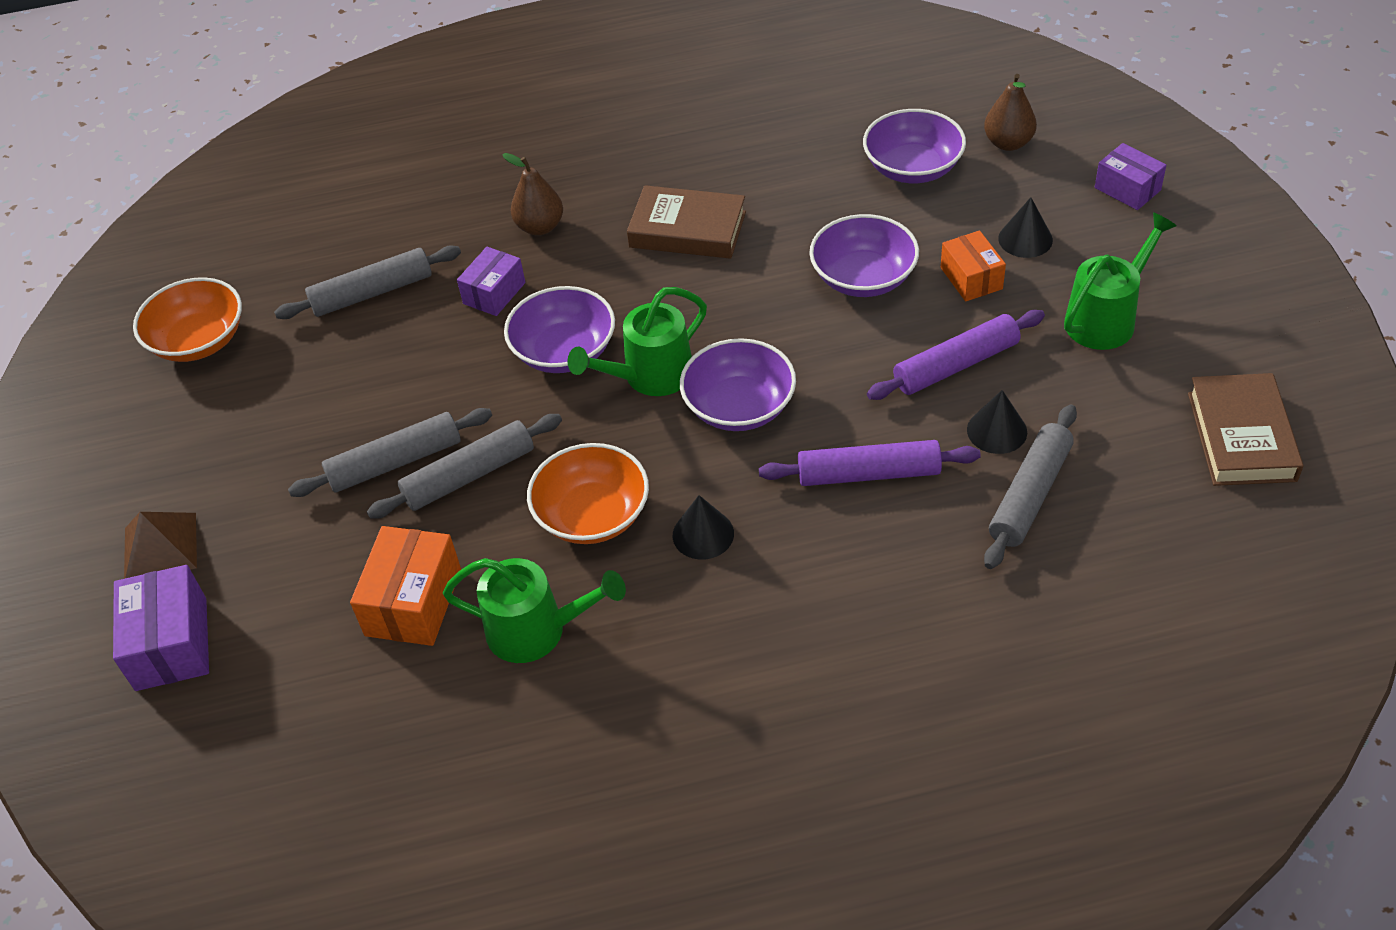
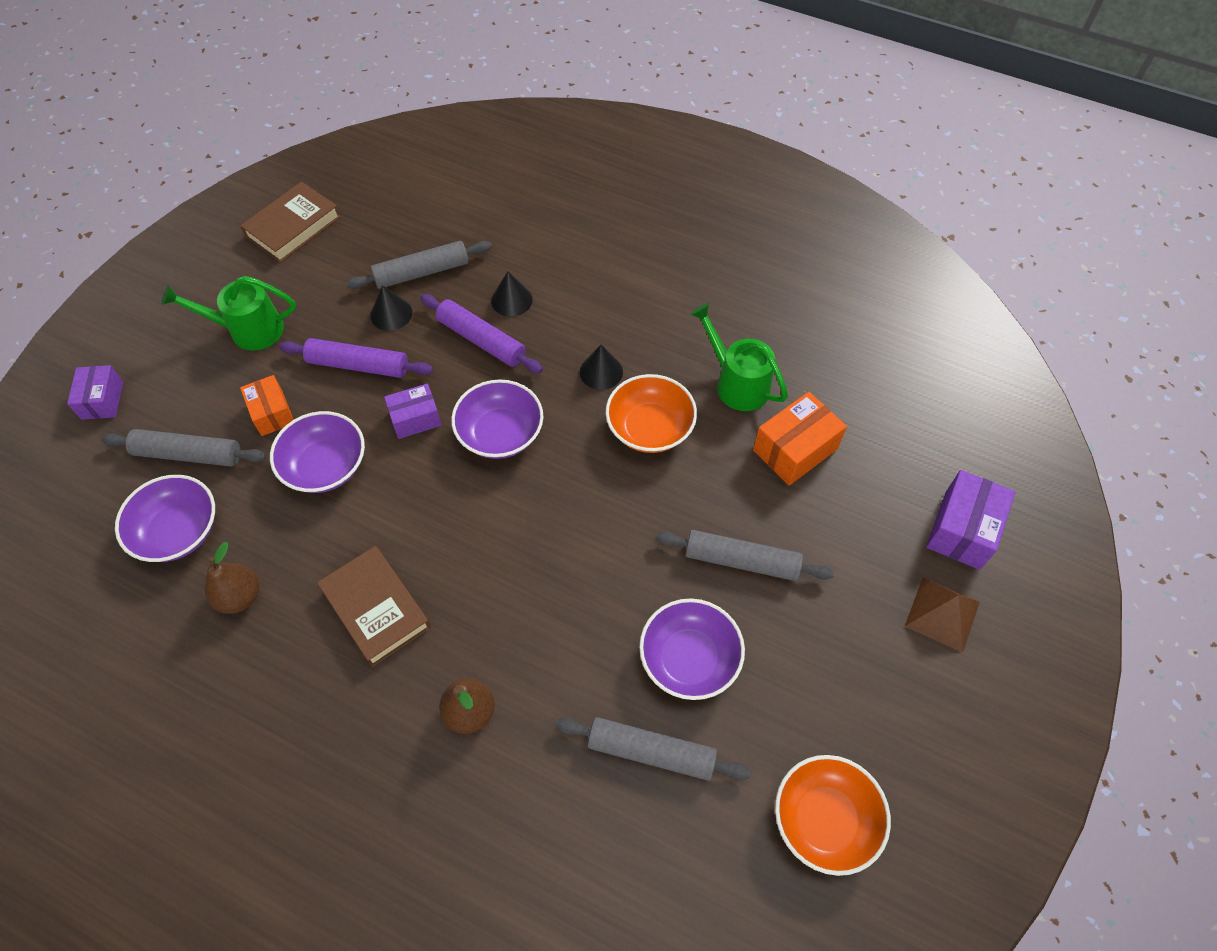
camera: 145 degrees left, 10 degrees up
(469, 475) = (701, 512): grey rolling pin -> grey rolling pin (188, 454)
(494, 293) = (562, 666): purple box -> purple box (415, 419)
(564, 351) = (561, 565): purple bowl -> purple bowl (689, 659)
(650, 377) = (528, 498): green watering can -> none
(971, 278) = (272, 413): orange box -> orange box turned 45 degrees counterclockwise
(1008, 143) = (99, 498): brown pear -> brown pear (240, 597)
(1025, 239) = (205, 414): black cone -> black cone (511, 300)

